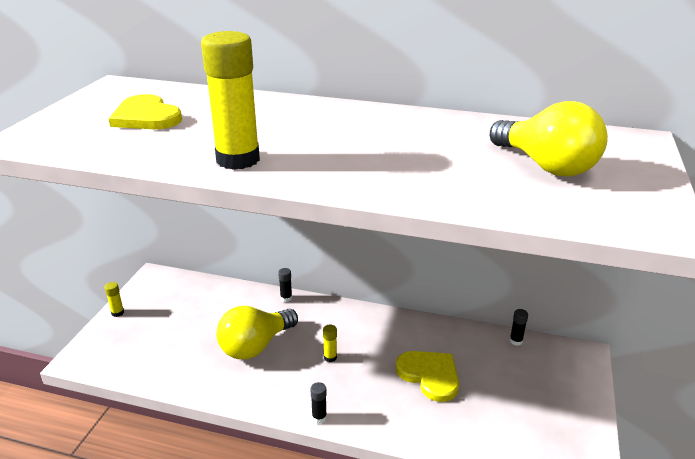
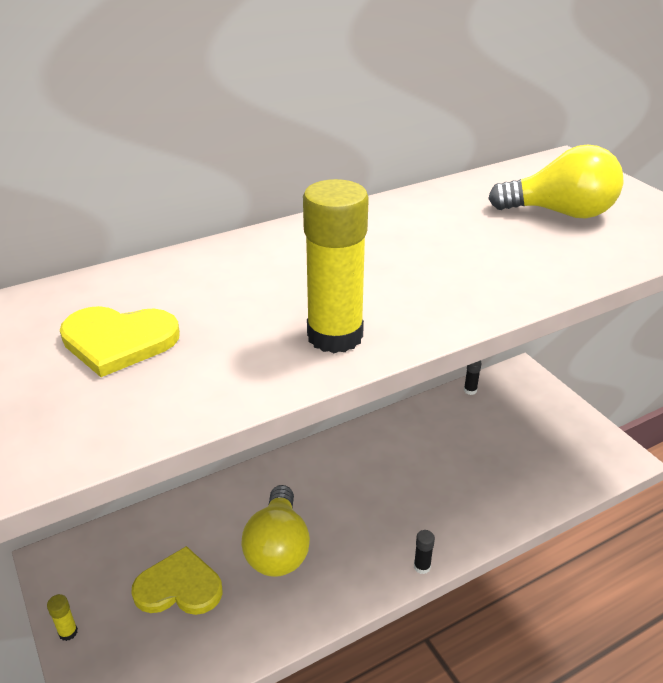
camera: 45 degrees left, 5 degrees up
(286, 298) = (240, 480): black glue stick -> none
(330, 357) = (358, 507): yellow glue stick -> none
(429, 375) = (451, 463): yellow heart -> yellow heart (179, 587)

